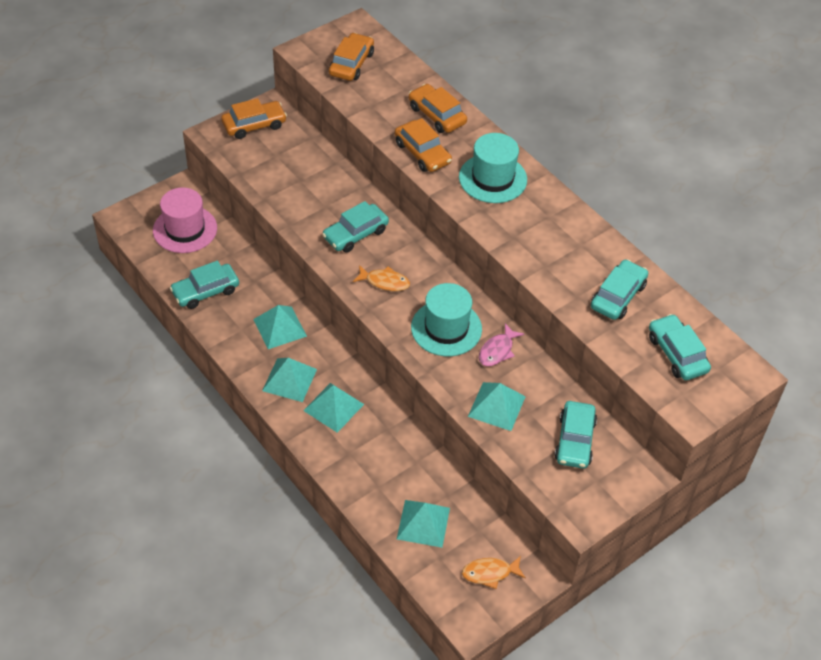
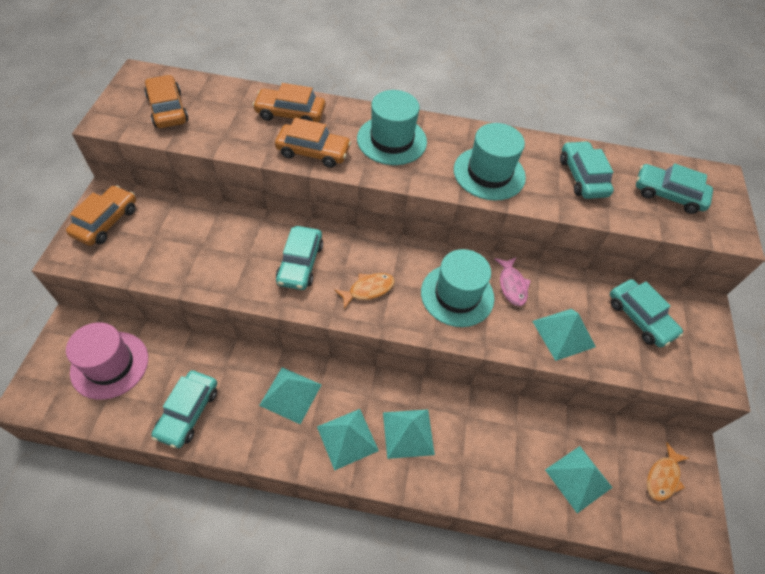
camera: 45 degrees left, 5 degrees up
(541, 247) = (489, 173): none -> turquoise hat

